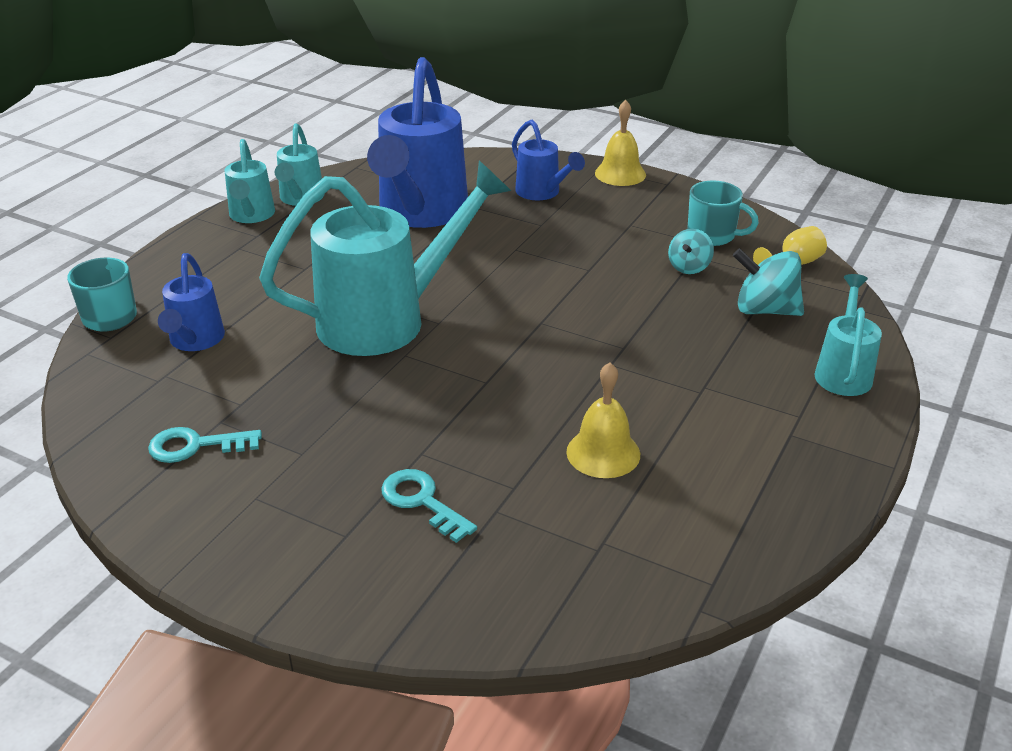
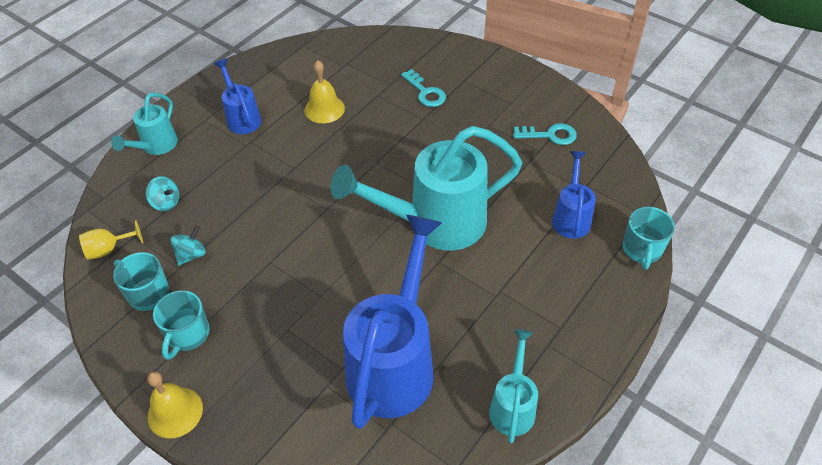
camera: 170 degrees left, 15 degrees up
(251, 216) = (558, 380): turquoise watering can -> none
(542, 193) = (268, 384): blue watering can -> blue watering can (242, 118)
(644, 213) = (187, 334): none -> turquoise mug
(765, 310) = (166, 202): turquoise spinning top -> turquoise spinning top, size x0.61

